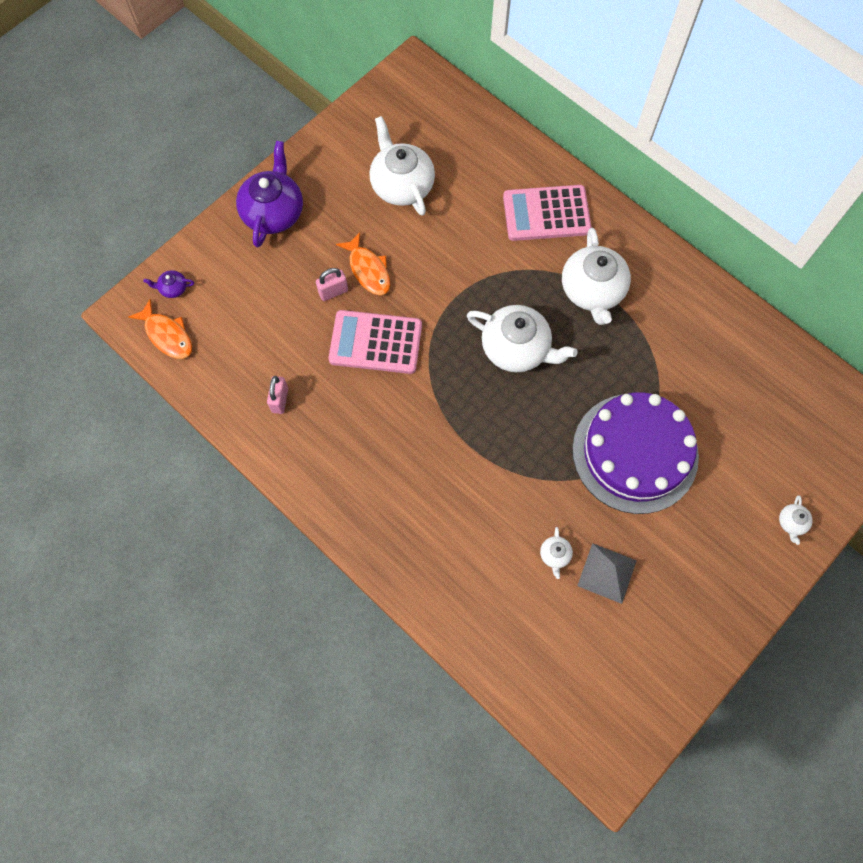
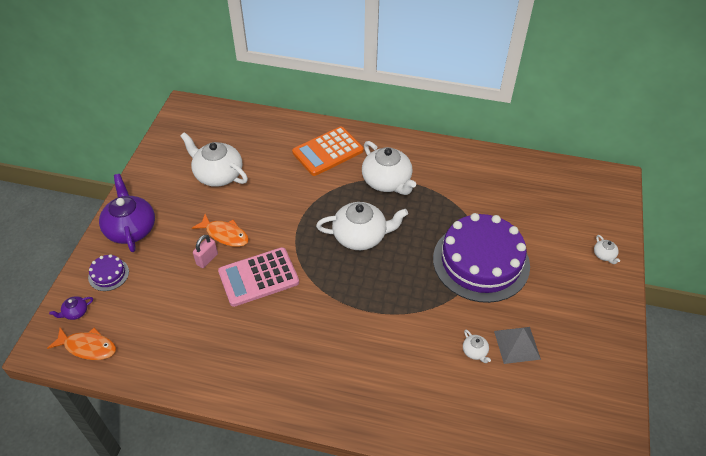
camera: 30 degrees left, 20 degrees down
(225, 259) = (108, 274): none -> purple cake
(280, 400) = (207, 349): pink padlock -> none
(546, 213) = (328, 151): pink calculator -> orange calculator

